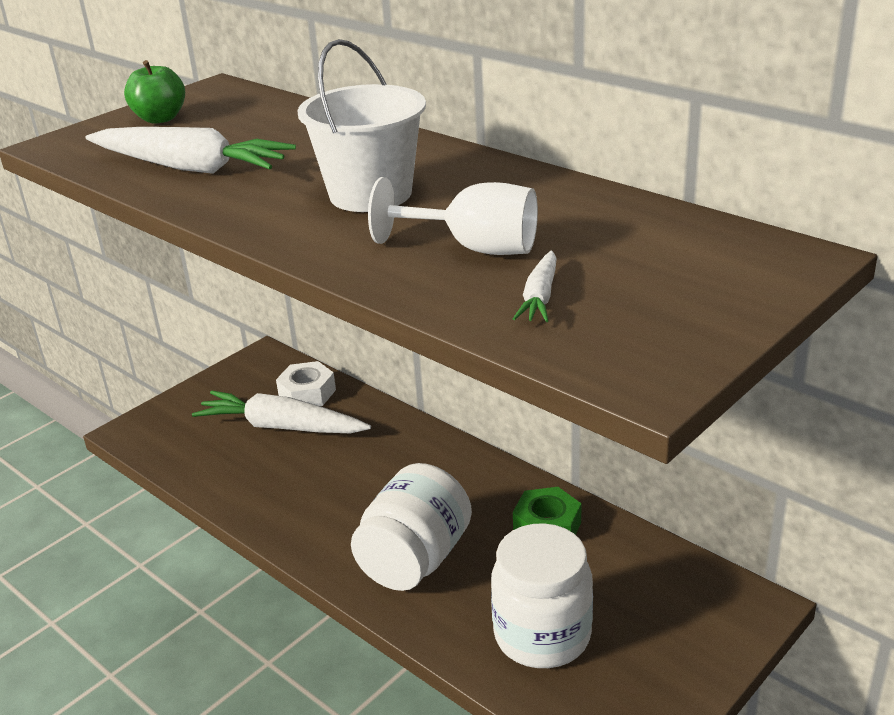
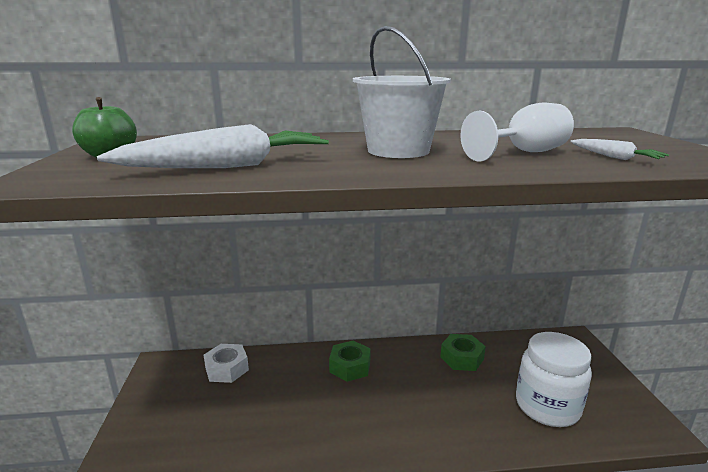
camera: 50 degrees left, 10 degrees down
(282, 427) = (240, 397): white carrot -> none
(414, 459) = (350, 367): none -> green nut
(415, 559) = (438, 415): white jar -> none

